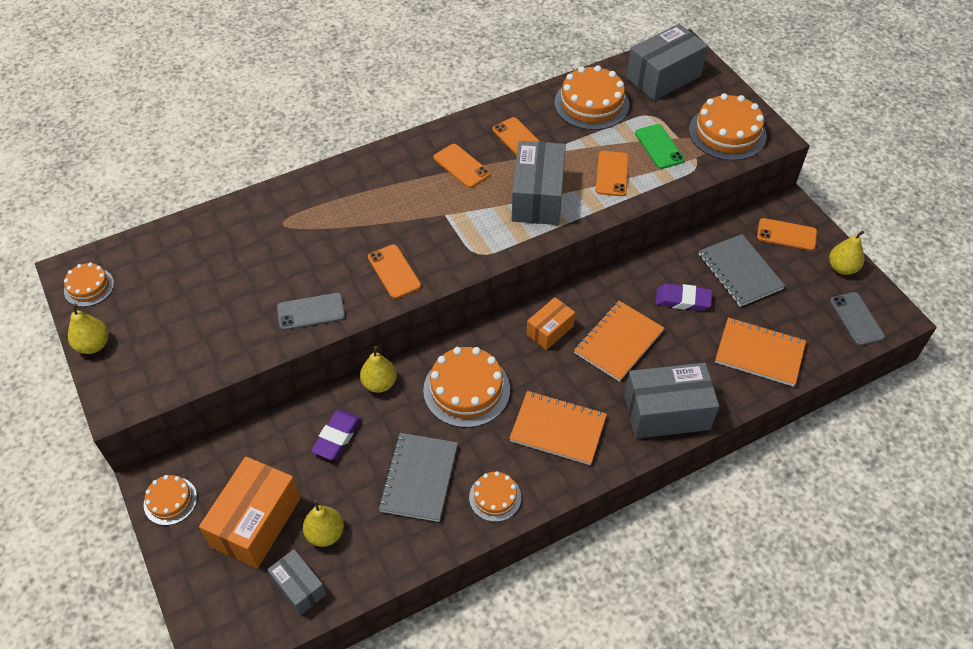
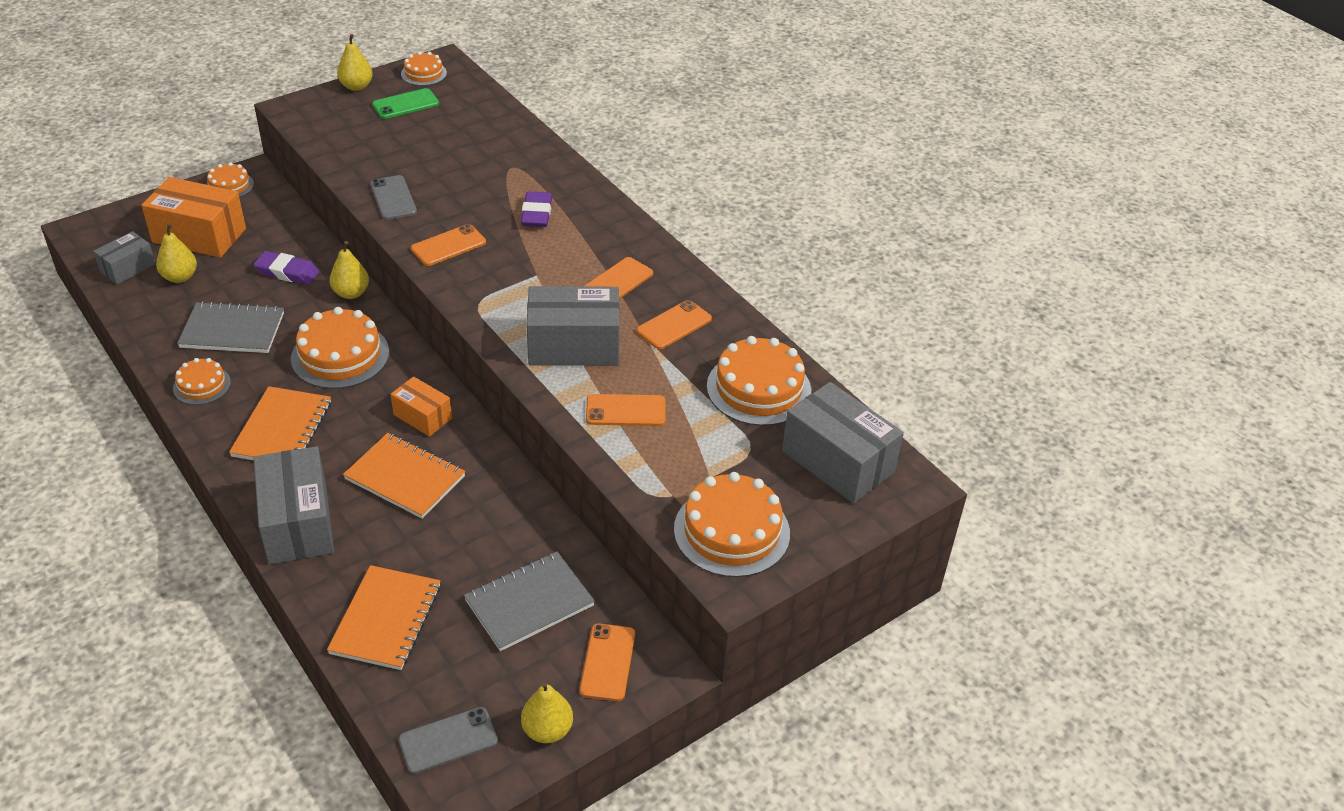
camera: 80 degrees right, 10 degrees down
(659, 146) = (687, 456): green phone -> green phone (405, 104)
(682, 300) = (475, 540): purple eraser -> purple eraser (536, 214)

